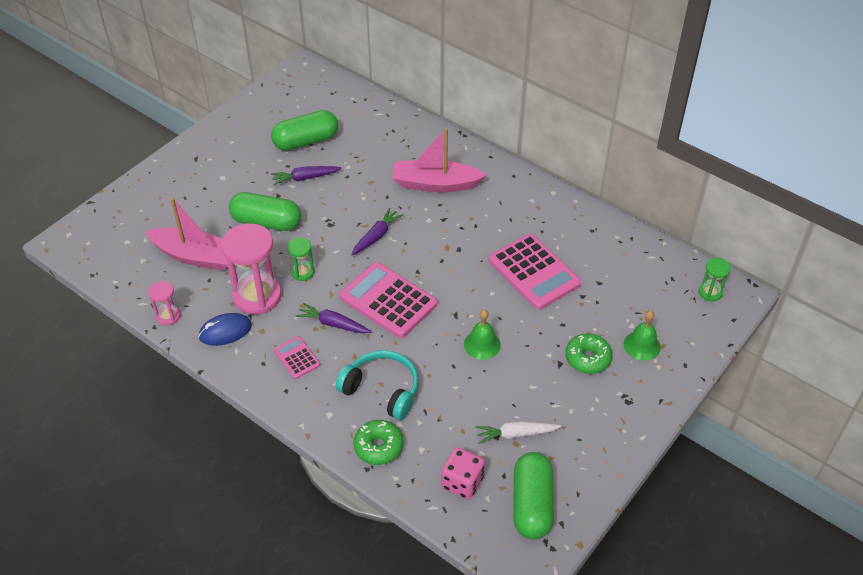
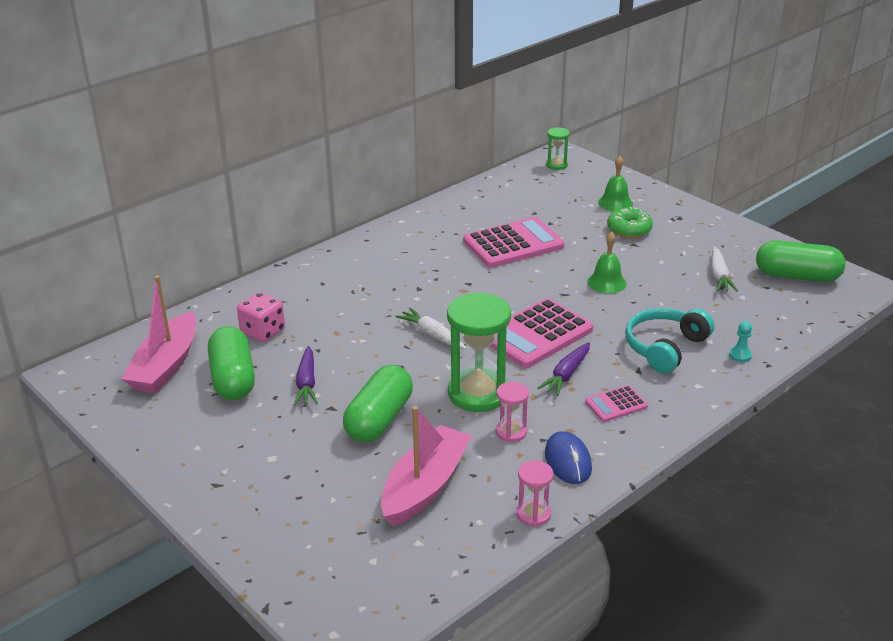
camera: 80 degrees left, 15 degrees down
(257, 296) = (511, 432): pink hourglass -> pink hourglass, size x0.49
(302, 272) = (478, 393): green hourglass -> green hourglass, size x2.03
(376, 236) = (432, 335): purple carrot -> white carrot
(378, 447) = (740, 355): green donut -> turquoise pawn
(435, 184) = (359, 288): pink boat -> pink boat (166, 365)
(462, 482) = (778, 310): pink dice -> pink dice (263, 331)

